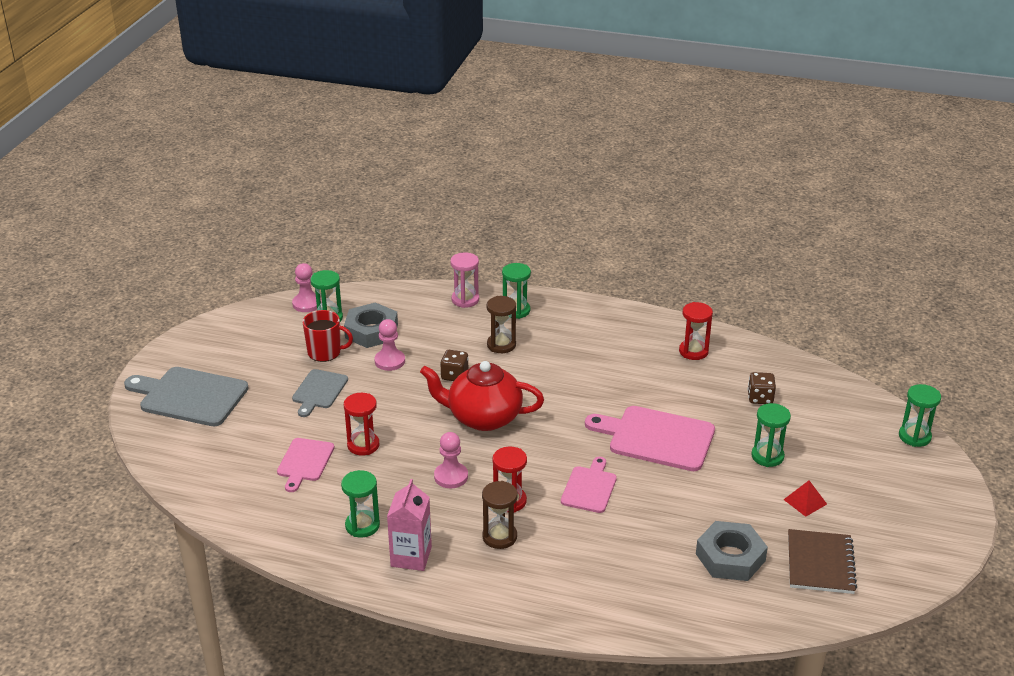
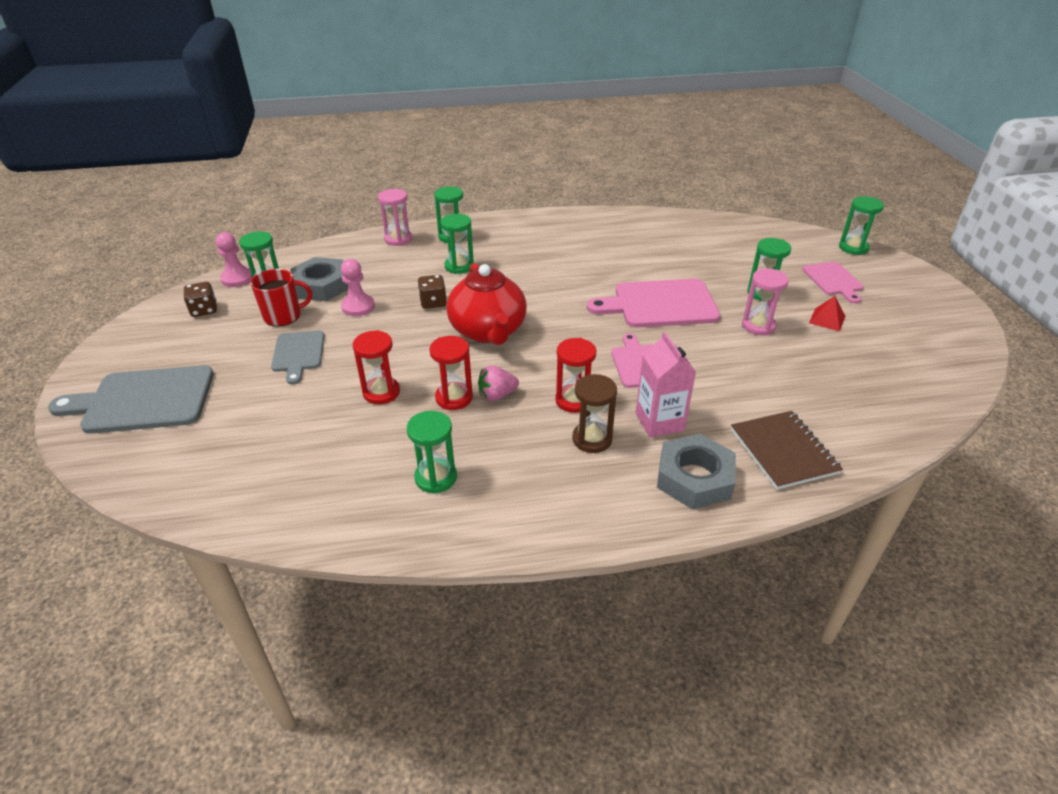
camera: 25 degrees left, 5 degrees up
(305, 462) = (325, 430): pink cutting board -> pink cutting board (833, 280)
(411, 557) = (514, 493): pink carton -> pink carton (659, 422)
(451, 476) = (497, 395): pink pawn -> pink strawberry
(483, 417) = (488, 331): red teapot -> red teapot turned 90 degrees counterclockwise
(501, 345) = (459, 266): brown hourglass -> green hourglass
(693, 351) = (630, 231): red hourglass -> red hourglass (454, 398)
(730, 557) = (816, 386): grey nut -> grey nut (694, 478)
(731, 487) = (758, 326): none -> pink hourglass
(760, 398) = (714, 251): brown dice -> brown dice (204, 310)
(820, 563) = (891, 366): brown notebook -> brown notebook (783, 451)

